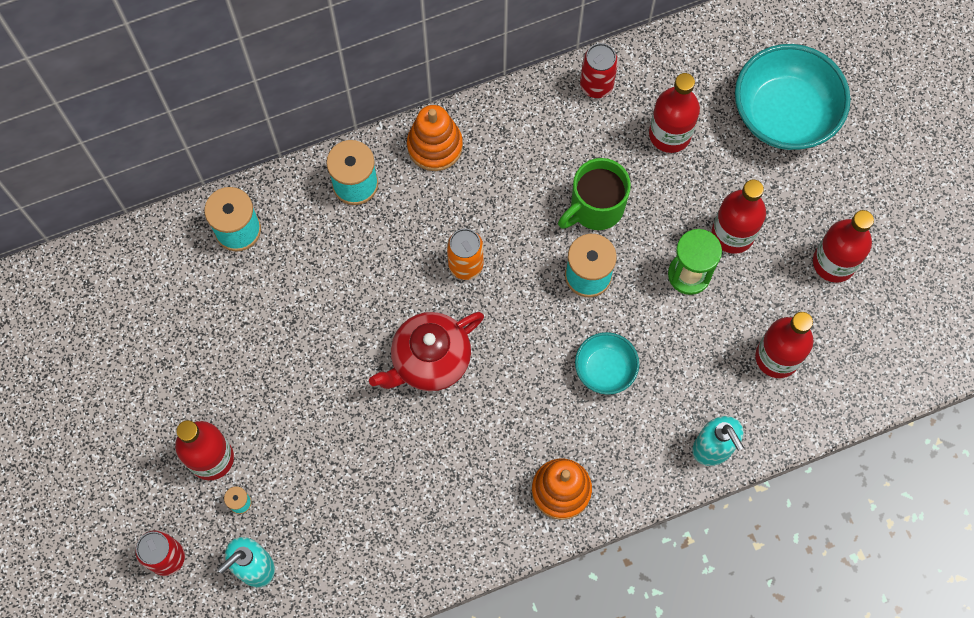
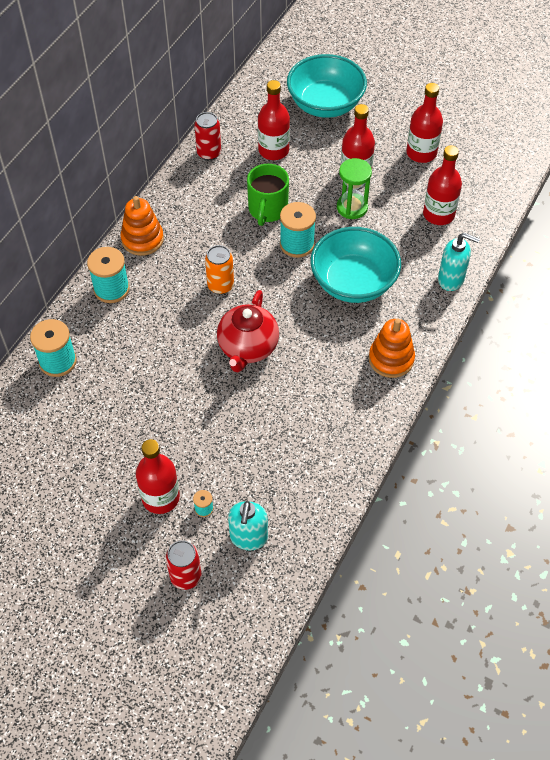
camera: 40 degrees left, 15 degrees down
(605, 369) = (353, 282): turquoise bowl -> turquoise bowl, size x1.87

